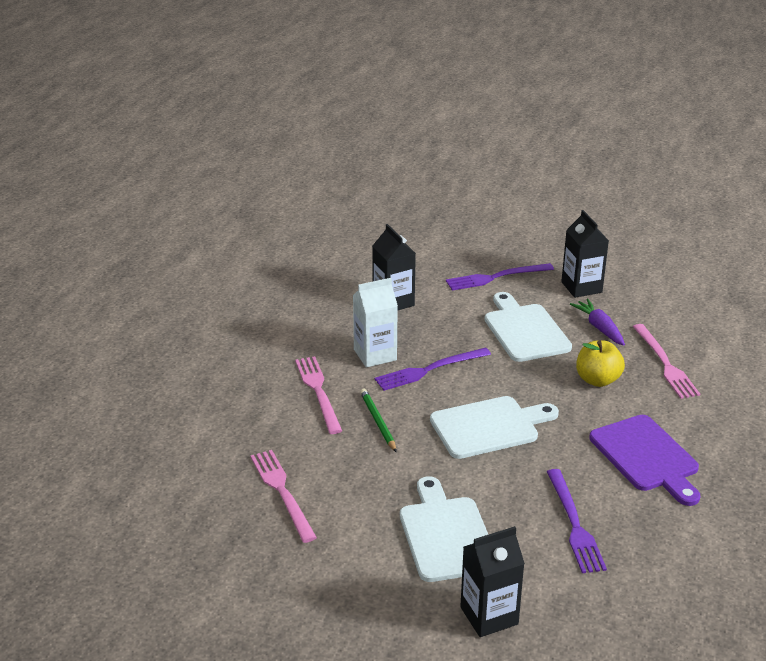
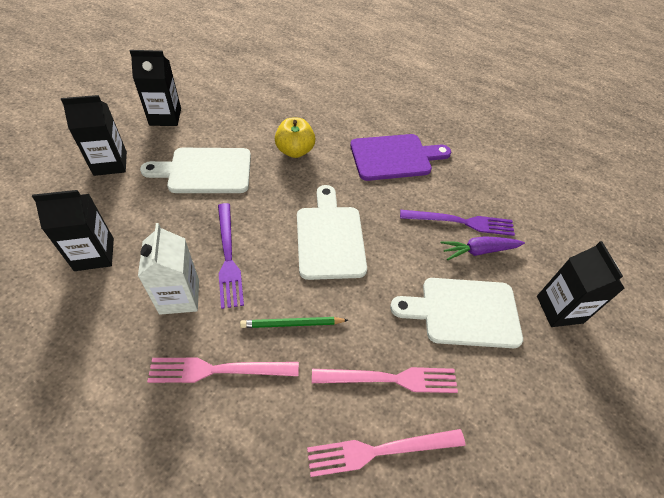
camera: 80 degrees left, 20 degrees up
(496, 277) = (110, 163): purple fork -> black carton
(599, 327) = (227, 126): purple carrot -> purple carrot (478, 251)
(665, 364) = (291, 109): pink fork -> pink fork (390, 379)

